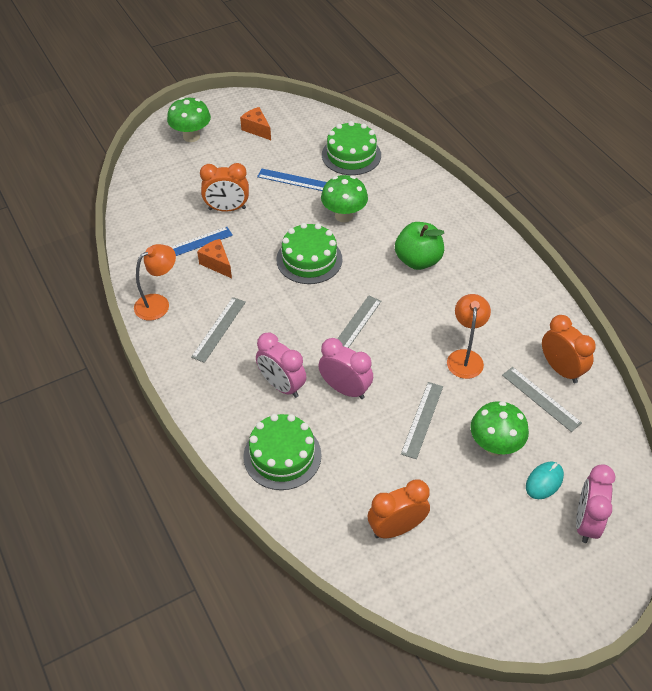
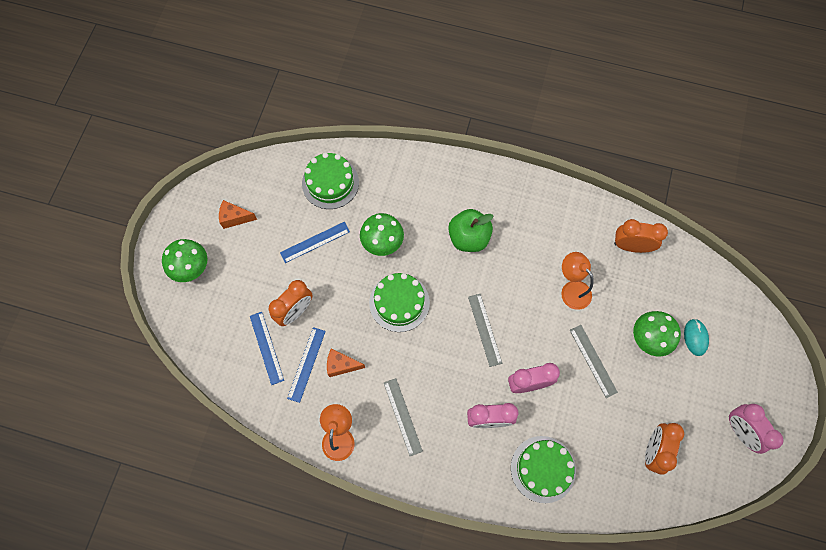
camera: 45 degrees left, 20 degrees up
(180, 214) = (266, 347): none -> blue ruler
(541, 398) = (640, 279): grey ruler -> none
(586, 522) = (739, 343): pink clock -> pink clock (740, 431)

